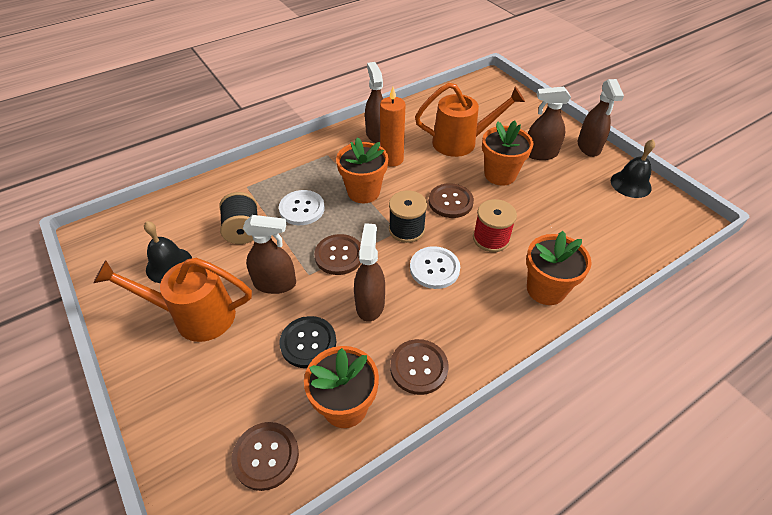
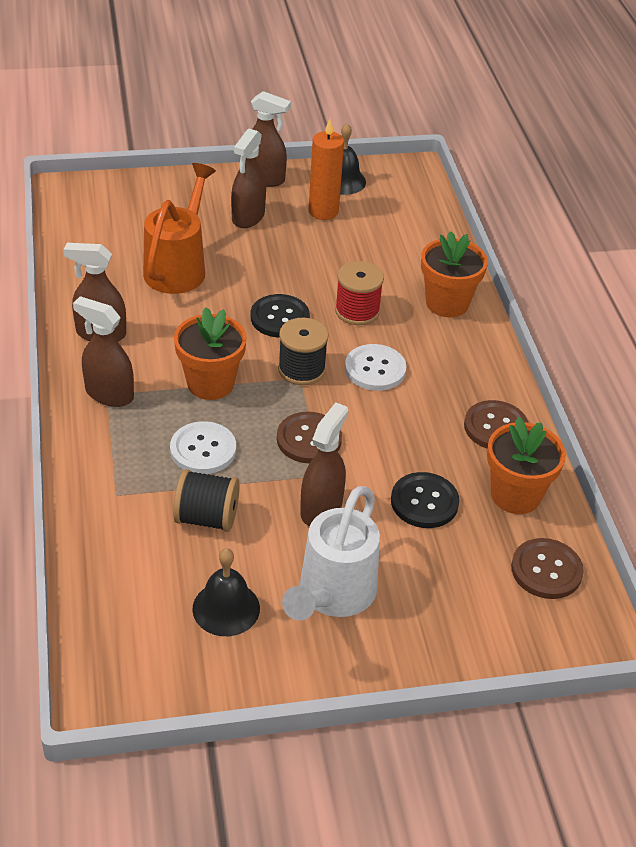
camera: 70 degrees left, 5 degrees down
(195, 316) = (332, 595): orange watering can -> white watering can
(370, 304) = (397, 436): brown spray bottle -> brown spray bottle (109, 394)
(392, 159) = (165, 337): orange candle -> orange candle (323, 211)
(450, 202) = (280, 318): brown button -> black button
(500, 174) = (261, 262): orange flower pot -> none

